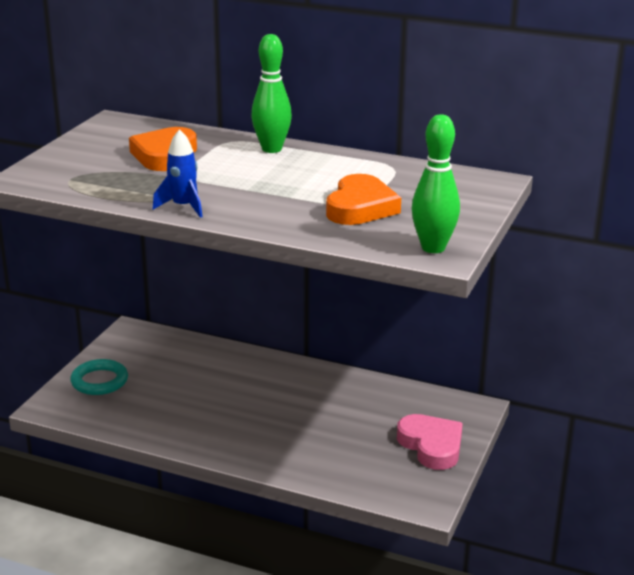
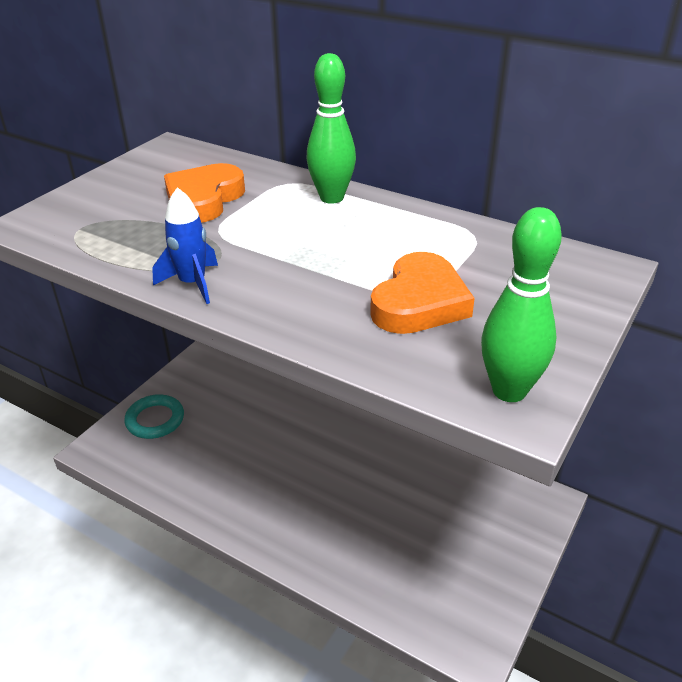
camera: 10 degrees right, 10 degrees up
(431, 446) = (491, 555): pink heart -> none

